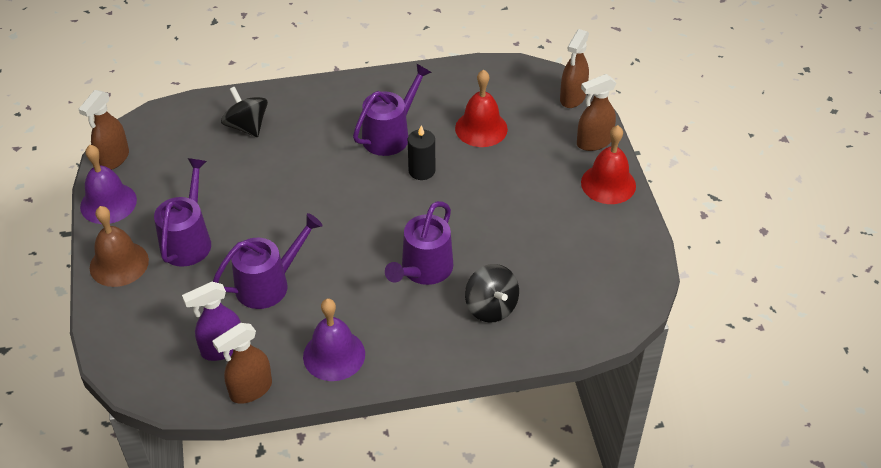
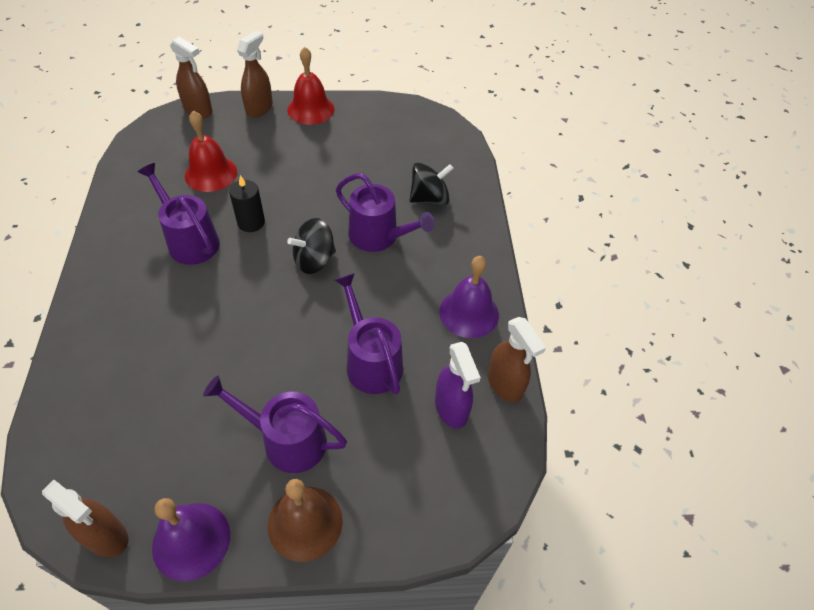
camera: 85 degrees left, 5 degrees up
(247, 126) = (115, 371): black spinning top -> black spinning top (314, 260)
(593, 142) = (259, 108): brown spray bottle -> brown spray bottle turned 135 degrees counterclockwise

